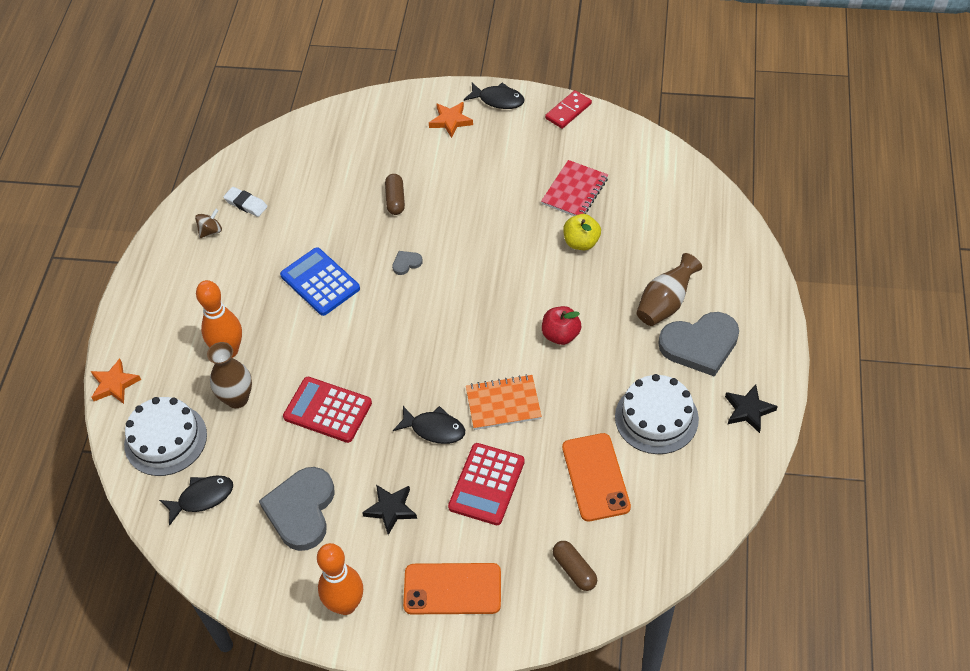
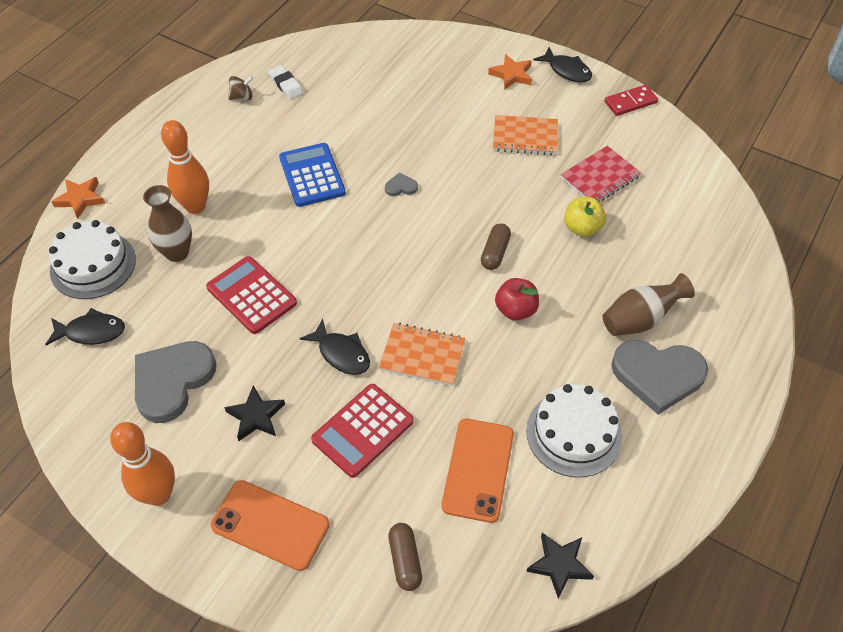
camera: 20 degrees right, 0 degrees up
(395, 200) = (422, 126): brown capsule -> brown capsule (495, 253)
(492, 177) = (525, 137): none -> orange notebook
(748, 410) = (679, 466): black star -> black star (559, 565)

